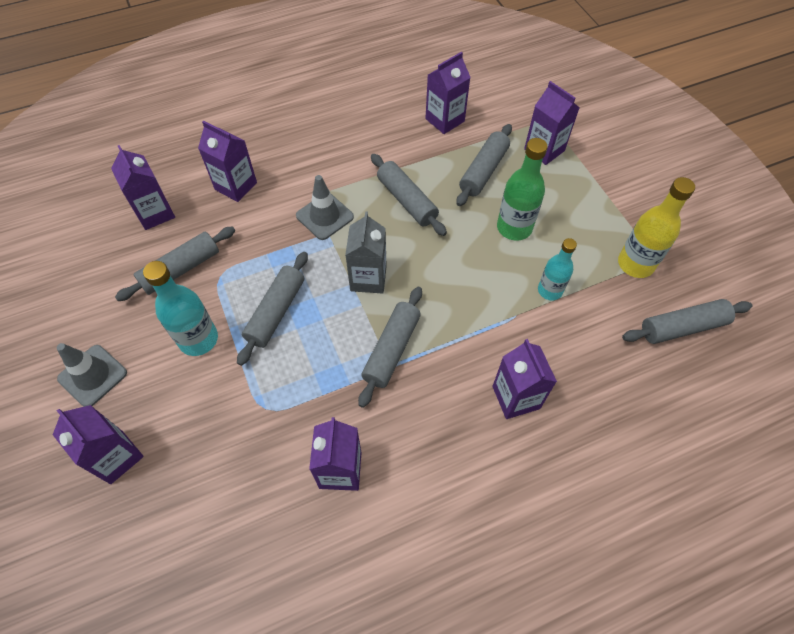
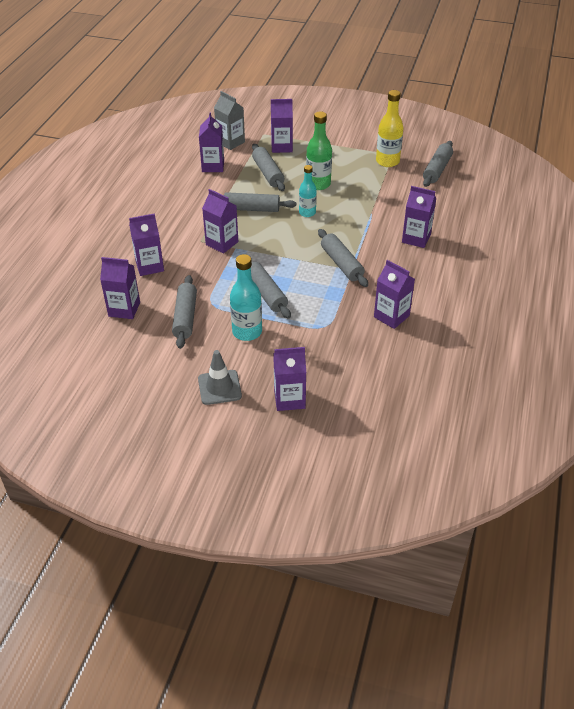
camera: 50 degrees left, 15 degrees down
(325, 216) = (222, 243): grey traffic cone -> purple carton
(368, 278) = (286, 249): grey carton -> grey carton (230, 142)
(550, 290) = (370, 195): turquoise bottle -> turquoise bottle (307, 213)

